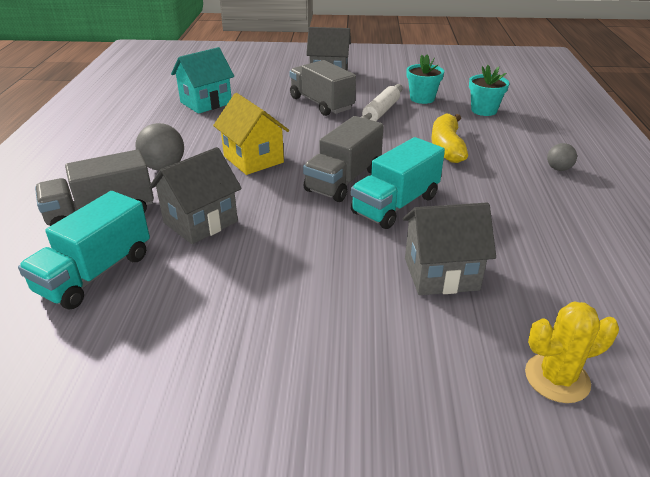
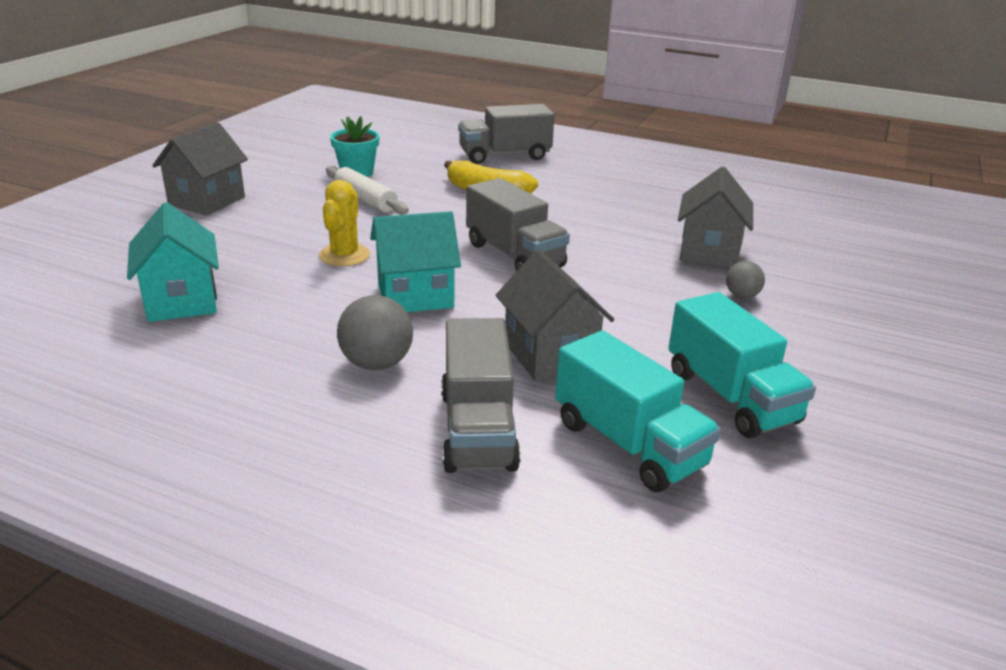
camera: 70 degrees left, 5 degrees down
(253, 159) = (415, 296): yellow house -> turquoise house
(321, 104) = (298, 225): grey truck -> grey truck (505, 156)
(395, 205) = (584, 242): turquoise truck -> turquoise truck (731, 397)
(484, 110) = (422, 156): turquoise flower pot -> none
(557, 378) = (843, 247): yellow cactus -> yellow cactus (344, 255)
(558, 169) = (569, 164): grey ball -> grey ball (741, 296)

